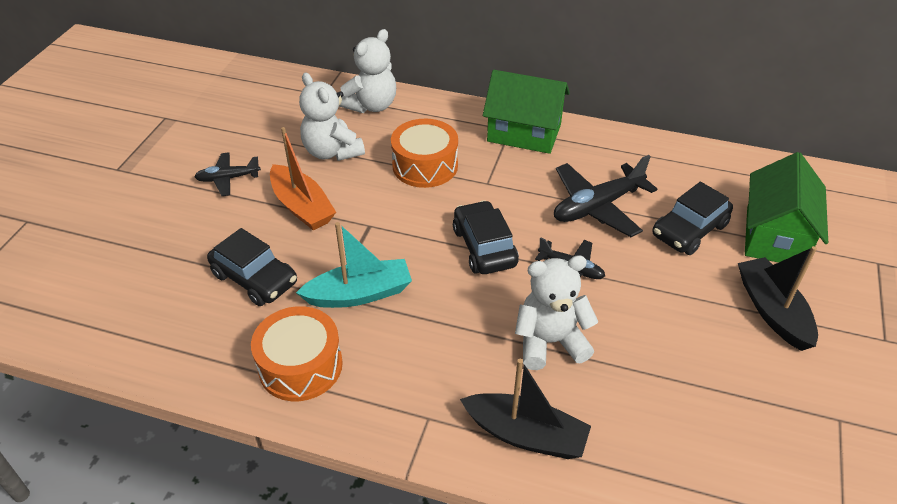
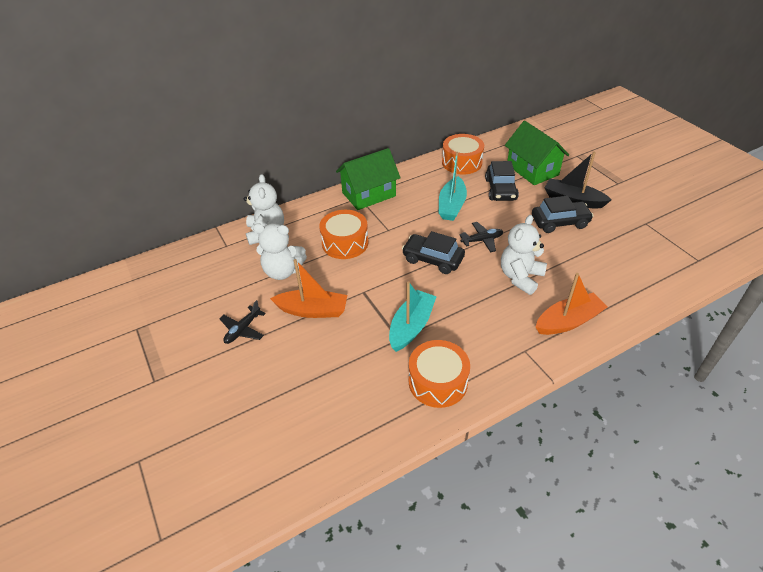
camera: 45 degrees left, 0 degrees up
(255, 278) = (347, 364): black car -> black car (559, 222)
(525, 434) = (568, 321): black boat -> orange boat
(597, 207) = (451, 205): black plane -> turquoise boat
(689, 167) = (462, 162): none -> orange drum

